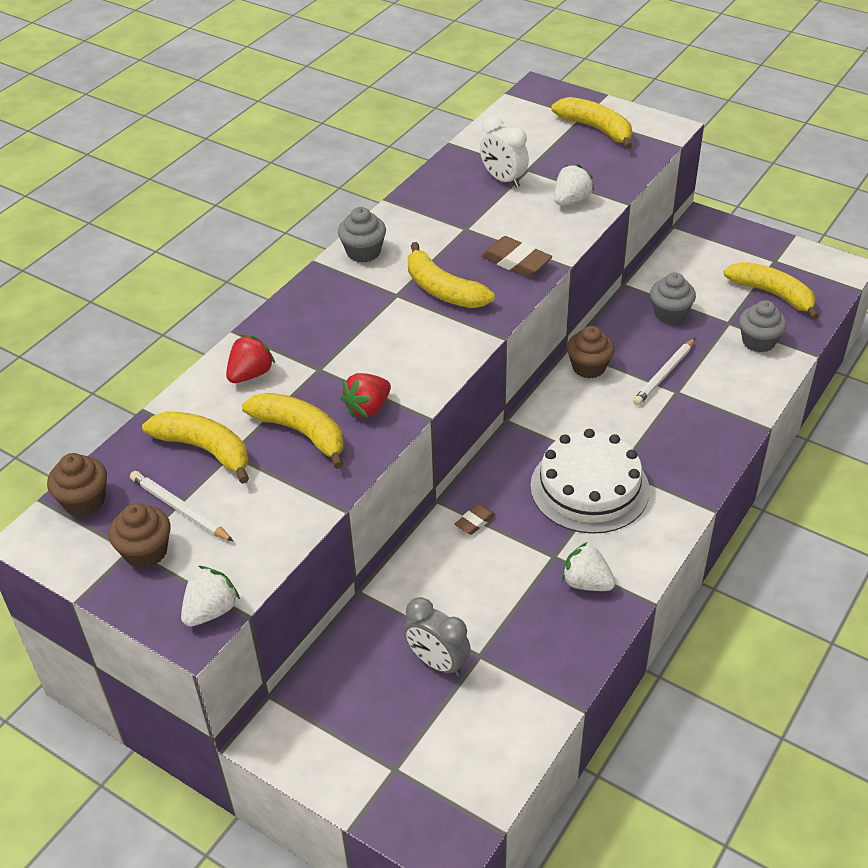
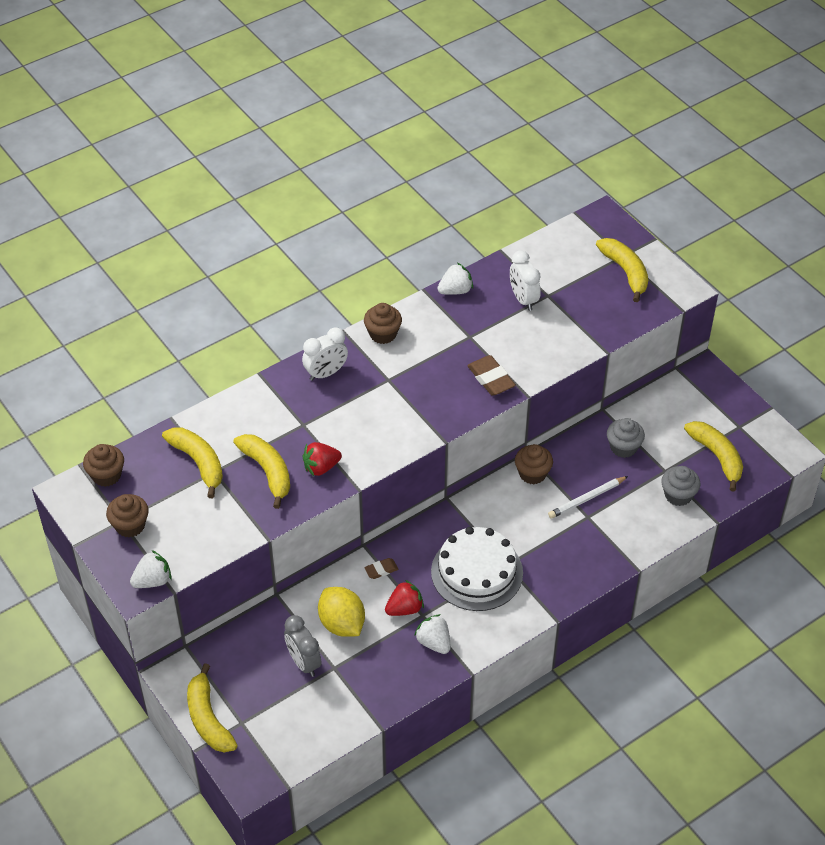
camera: 20 degrees right, 5 degrees up
(180, 508) = (164, 502): white pencil -> none
(250, 374) = (254, 413): red strawberry -> red strawberry (404, 609)
(317, 308) = (326, 373): none -> white clock
(363, 252) = (383, 334): grey cupcake -> brown cupcake
(443, 290) = (423, 386): yellow banana -> yellow banana (208, 719)
(461, 599) = (342, 624): none -> yellow lemon
(571, 200) = (564, 336): white strawberry -> white strawberry (455, 290)

